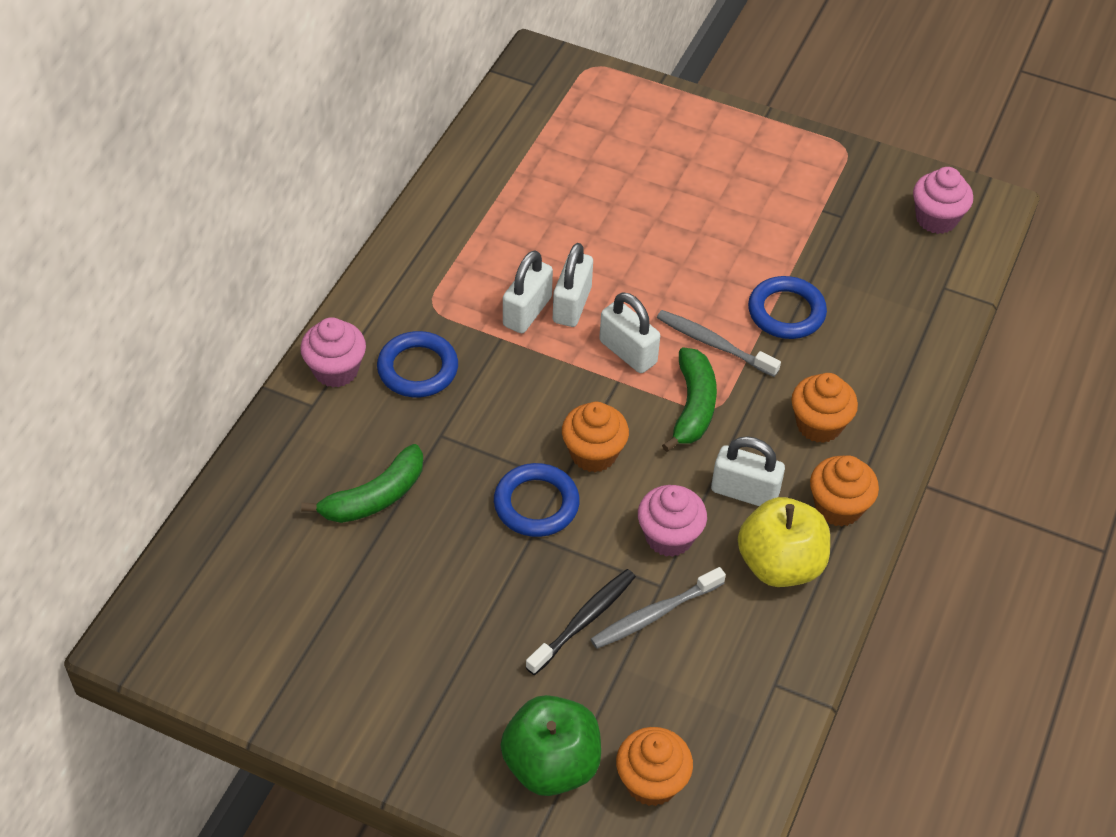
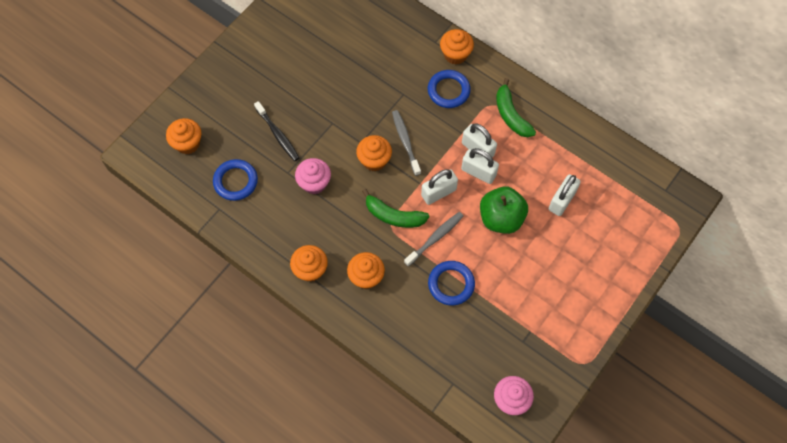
camera: 105 degrees right, 15 degrees up
(336, 370) = (455, 54): pink cupcake -> orange cupcake
(374, 497) = (372, 60): green banana -> green banana (511, 115)
(536, 504) = (350, 128): blue ring -> blue ring (235, 181)
(551, 765) = (209, 106): green apple -> green apple (501, 218)
(654, 614) = (272, 165): grey toothbrush -> grey toothbrush (405, 141)
(744, 492) = (332, 226): white padlock -> white padlock (562, 200)
(780, 564) = (284, 230): yellow apple -> none

